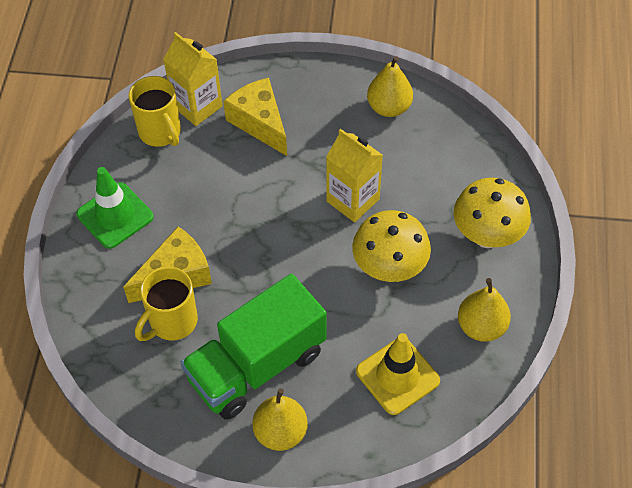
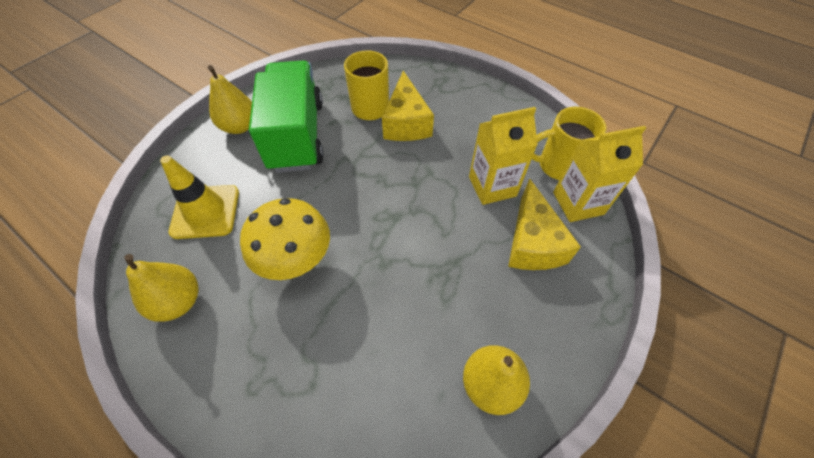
camera: 120 degrees right, 0 degrees up
(115, 215) = (484, 110): green traffic cone -> none
(260, 123) = (532, 243): yellow cheese -> yellow cheese turned 90 degrees clockwise
(353, 200) = (390, 273): yellow carton -> yellow carton (492, 186)
(487, 236) = (254, 377): yellow mushroom -> none

